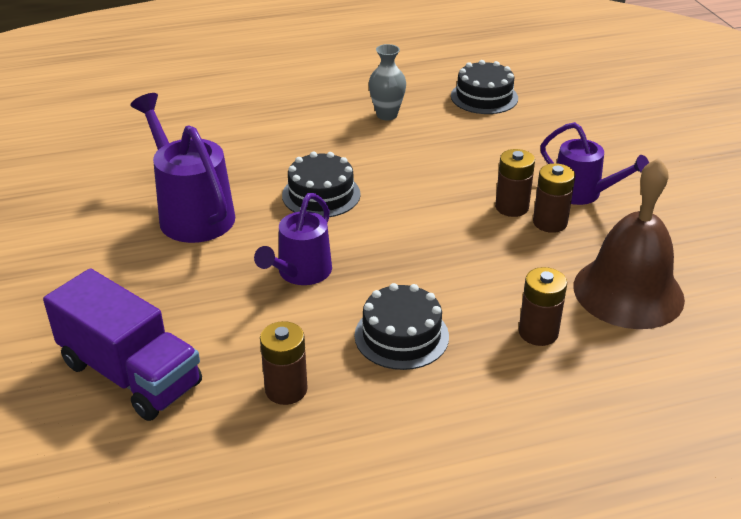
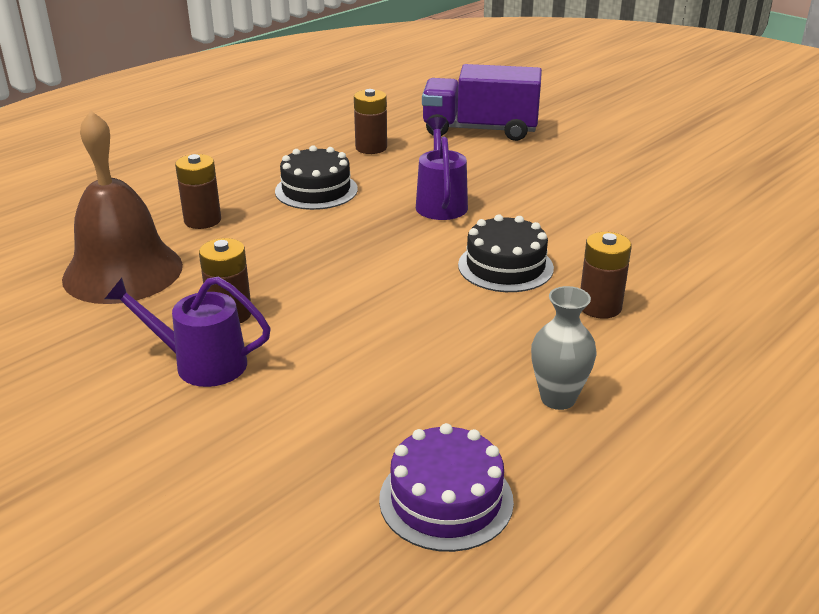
camera: 150 degrees right, 5 degrees down
(191, 213) = (600, 215): purple watering can -> none
(484, 97) = (446, 499): black cake -> purple cake
(512, 207) = (284, 318): brown battery -> brown battery (600, 307)

